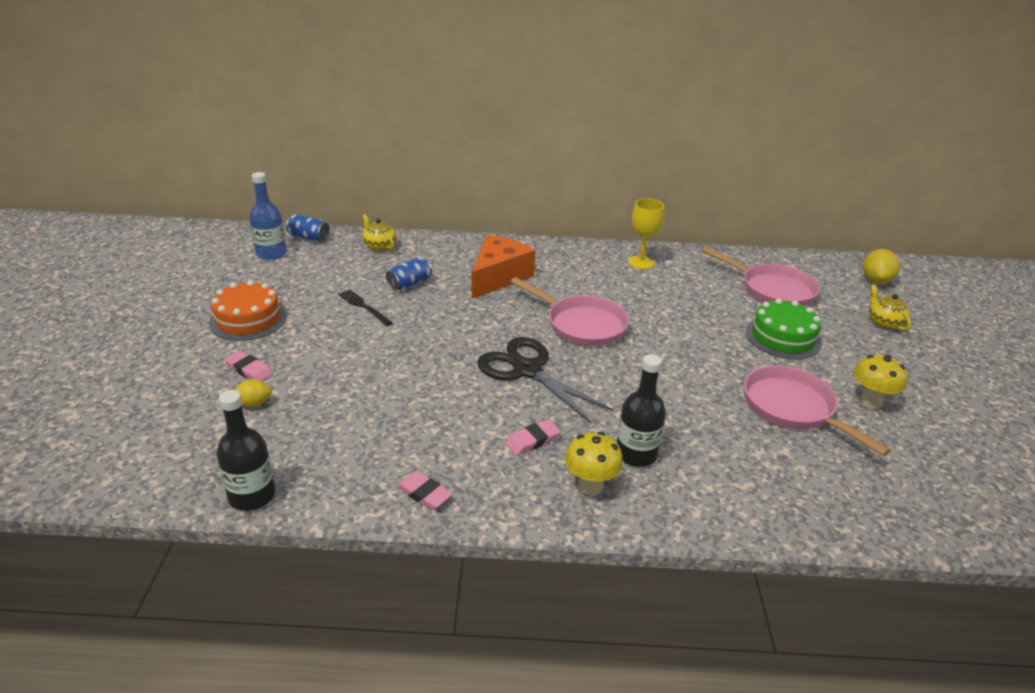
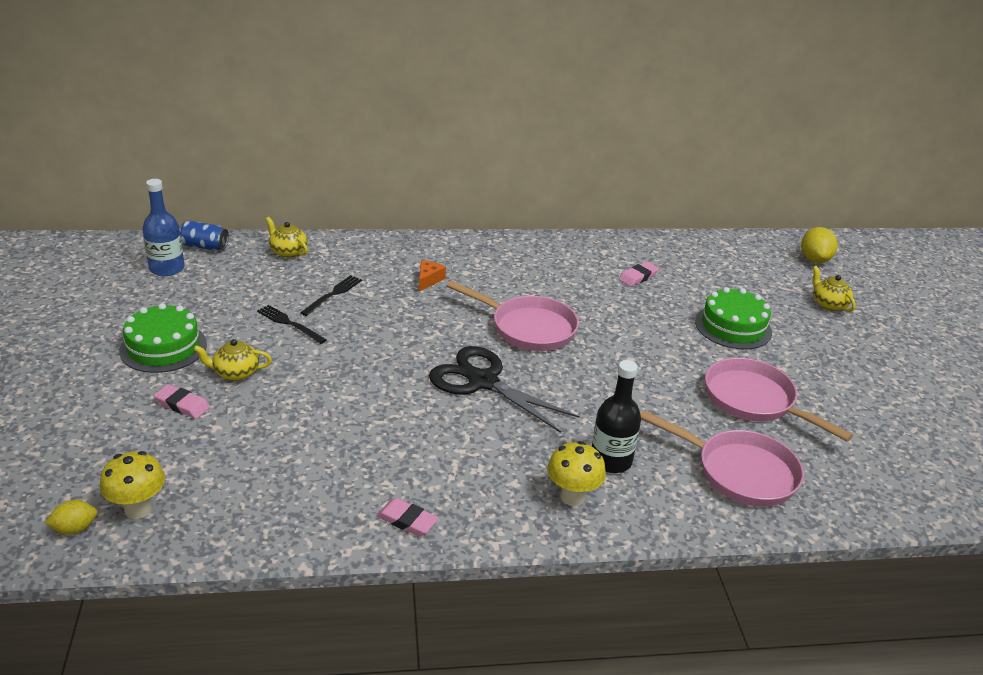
camera: 10 degrees left, 0 degrees up
(248, 319) = (163, 347): orange cake -> green cake
(252, 496) = (227, 540): black bottle -> none
(253, 404) = (198, 442): yellow lemon -> yellow lemon (75, 529)
(304, 346) = (235, 373): none -> yellow teapot
(409, 284) = (333, 294): blue can -> black fork
(498, 277) = (429, 280): orange cheese -> orange cheese, size x0.44
(532, 440) = (504, 456): pink eraser -> pink eraser (638, 277)
(641, 262) = (576, 254): yellow goblet -> none
(772, 290) = (715, 276): pink pan -> pink pan (740, 472)
(870, 402) = (826, 388): yellow mushroom -> yellow mushroom (138, 509)

